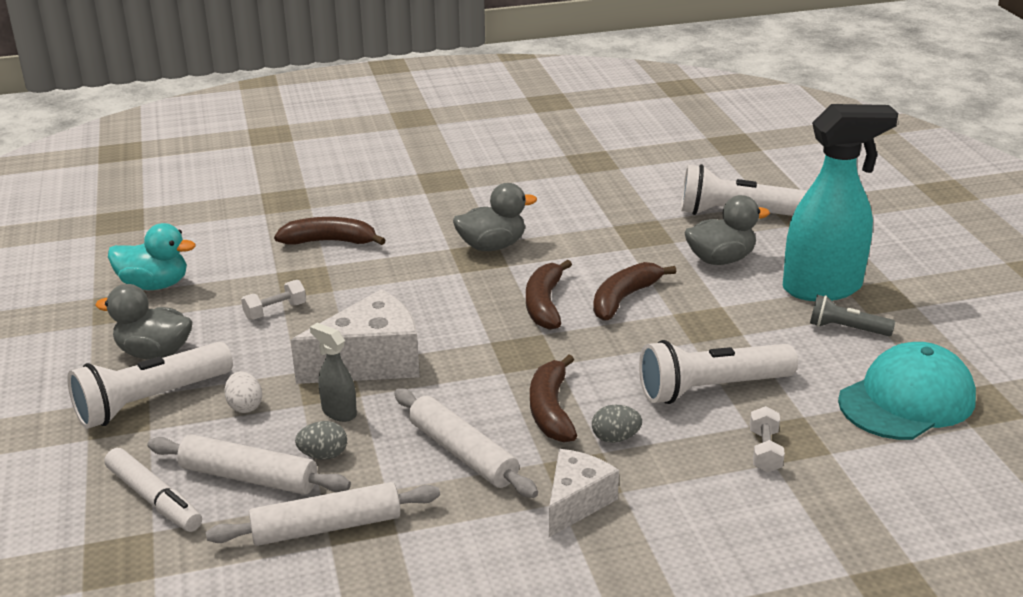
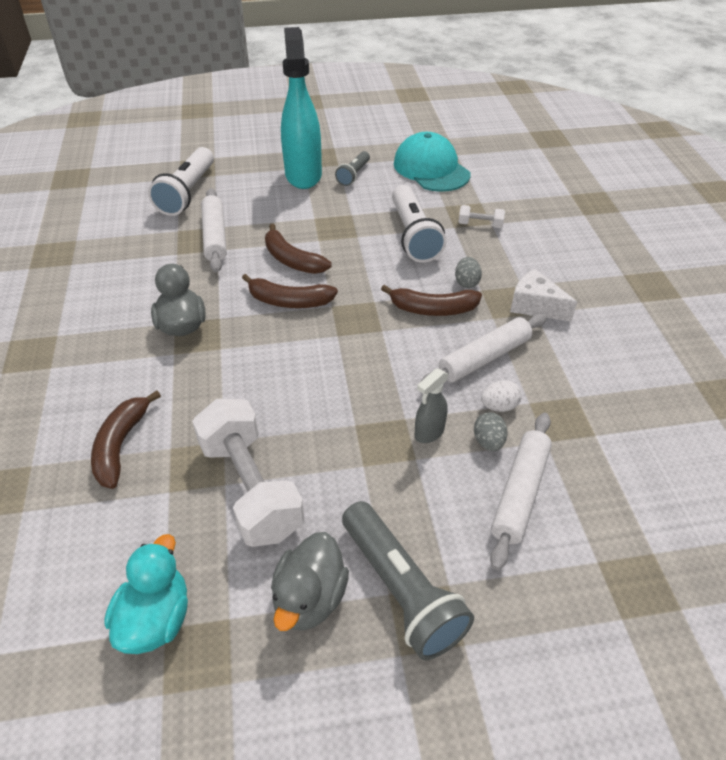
camera: 85 degrees left, 15 degrees up
(150, 401) = (401, 590): white flashlight -> grey flashlight
(154, 499) = (555, 565): white marker -> none
(245, 406) = (415, 503): white egg -> white egg (499, 406)
(275, 311) = (250, 488): white dumbbell -> white dumbbell, size x2.32
(326, 527) = (576, 437): white rolling pin -> white rolling pin (215, 236)
(370, 362) = (356, 411): white cheese -> none
(720, 259) = (251, 209): grey duck -> none

